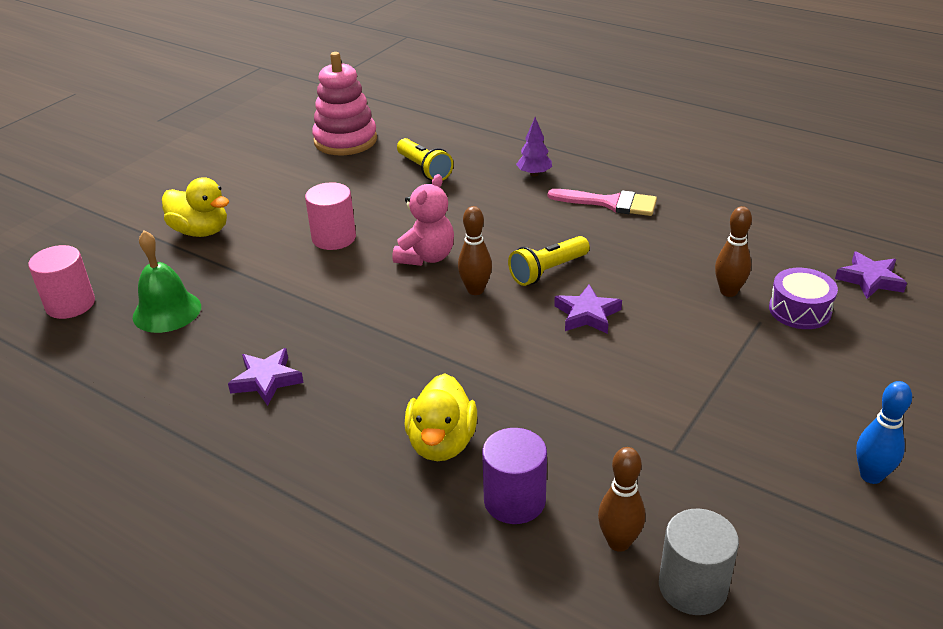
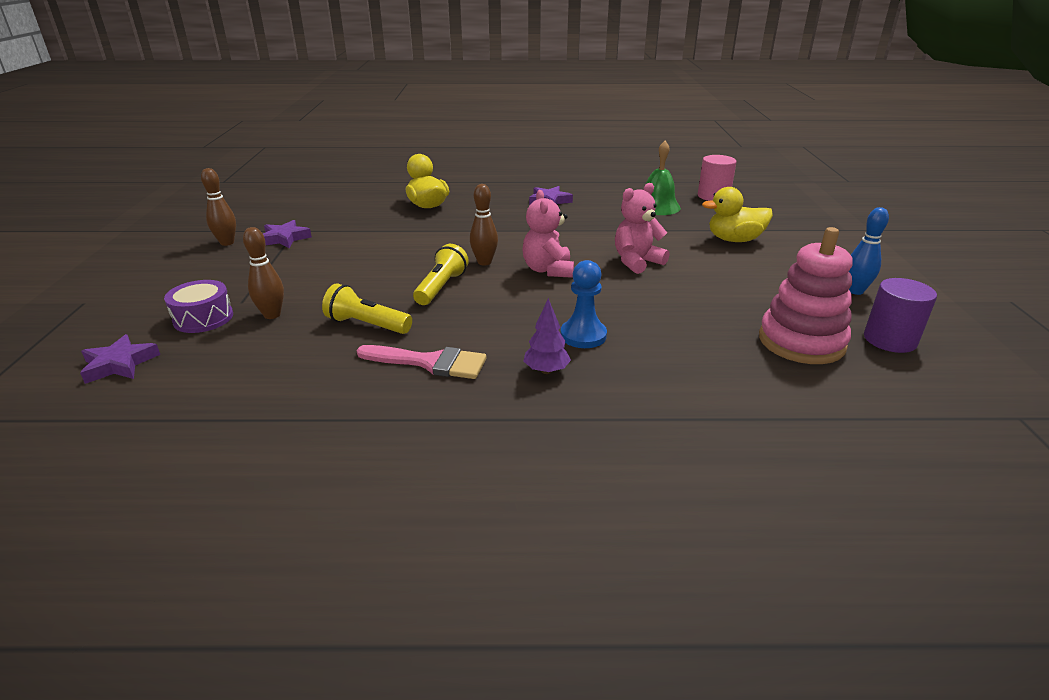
camera: 145 degrees right, 5 degrees down
(334, 238) = (636, 262): pink cylinder -> pink teddy bear
(424, 169) = (666, 337): yellow flashlight -> yellow flashlight (367, 325)
(479, 188) = (583, 335): none -> blue pawn
(514, 500) = (373, 201): purple cylinder -> purple cylinder (889, 340)
(587, 314) = (387, 271): purple star -> purple star (284, 238)
(610, 203) = (430, 362): pink brush -> pink brush turned 150 degrees counterclockwise
(619, 542) = (313, 202): brown bowling pin -> brown bowling pin (227, 243)
(692, 587) = (273, 200): grey cylinder -> none
(871, 476) = (170, 248): blue bowling pin -> blue bowling pin (855, 291)

